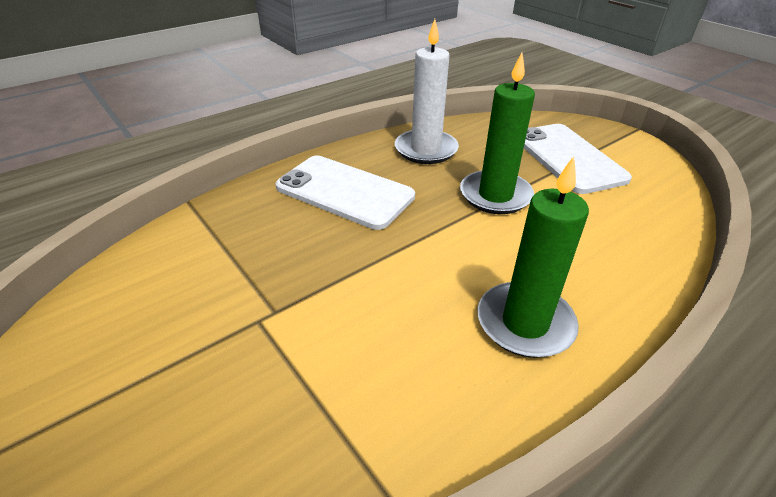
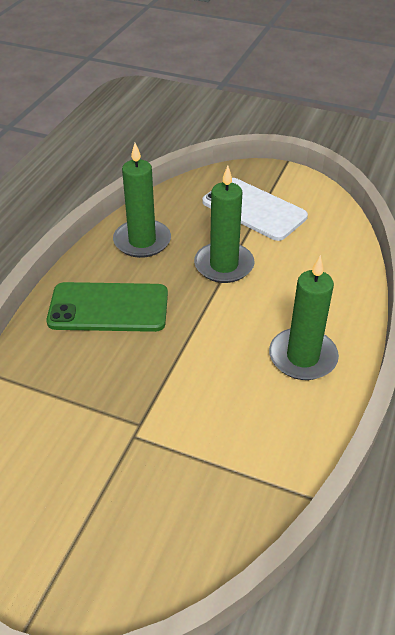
camera: 30 degrees left, 5 degrees up
(344, 192) = (108, 308): white phone -> green phone
(426, 149) = (142, 241): white candle -> green candle

